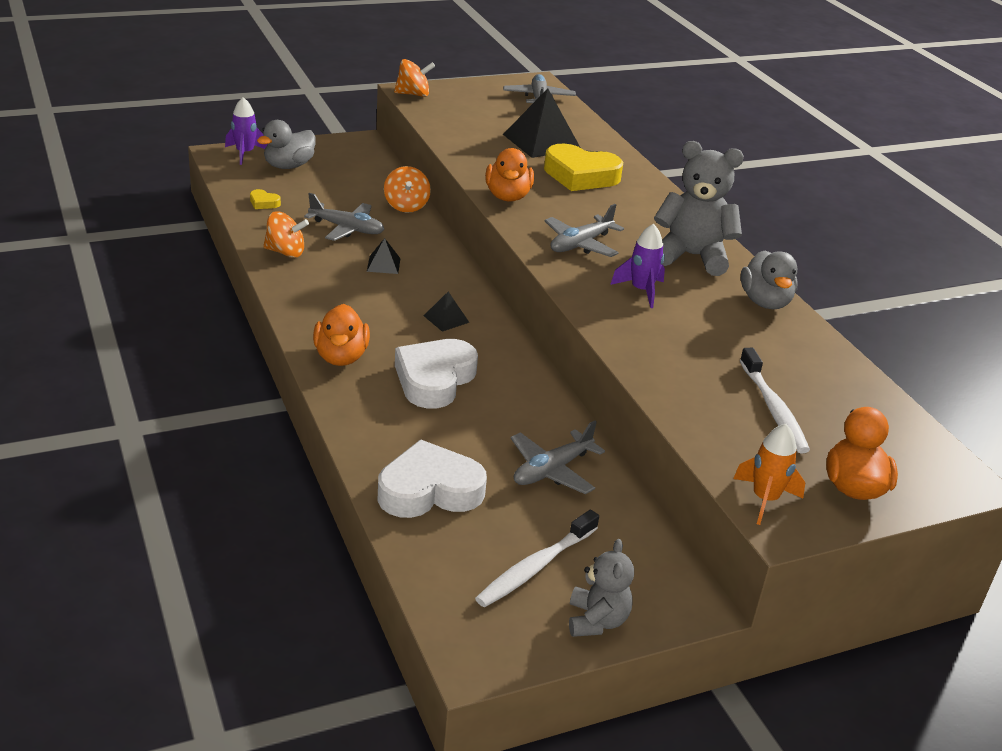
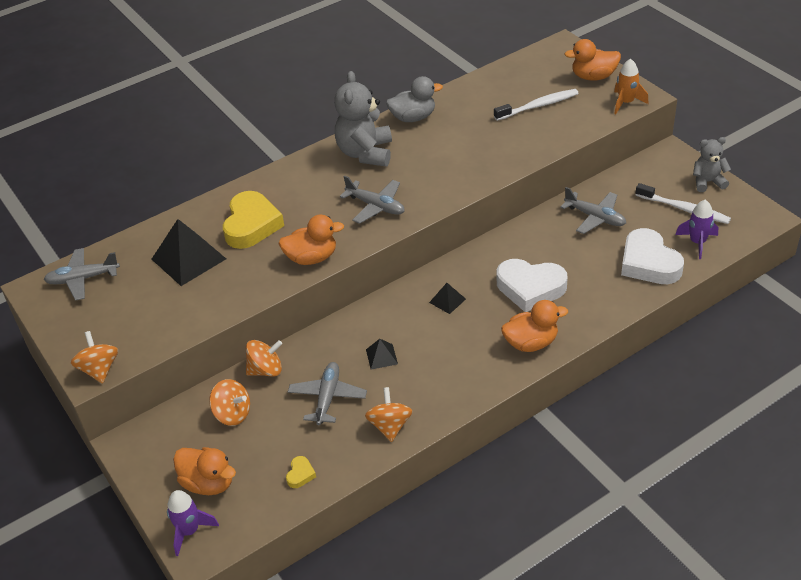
camera: 95 degrees left, 10 degrees up
(288, 166) = (208, 483): grey duck -> orange duck
(360, 185) = (233, 414): none -> orange spinning top
(641, 291) = (430, 169): purple rocket -> purple rocket (697, 242)

